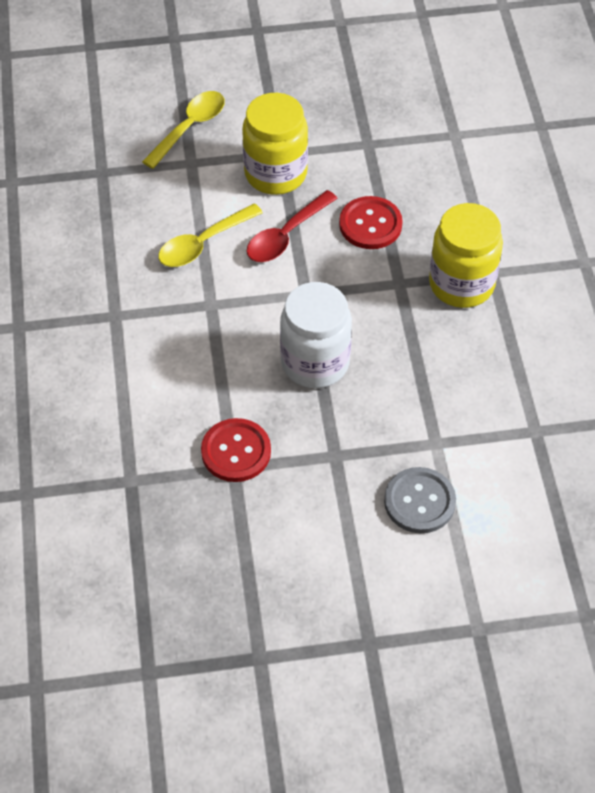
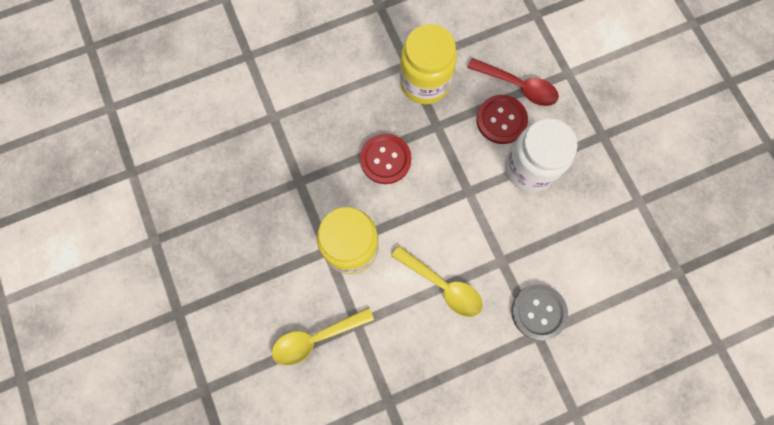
camera: 105 degrees left, 20 degrees up
(189, 128) = (316, 338): yellow spoon -> yellow spoon turned 45 degrees counterclockwise
(236, 451) = (625, 203): red button -> red button (501, 120)
(286, 235) = (415, 221): red spoon -> red spoon (518, 86)
(419, 501) = (618, 73): grey button -> grey button (538, 312)

